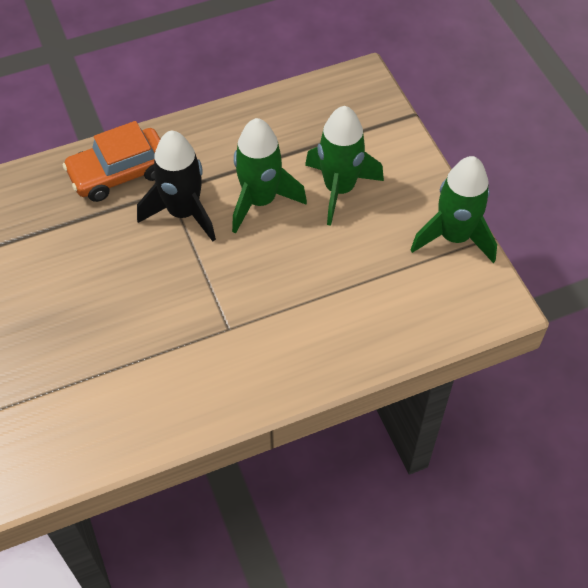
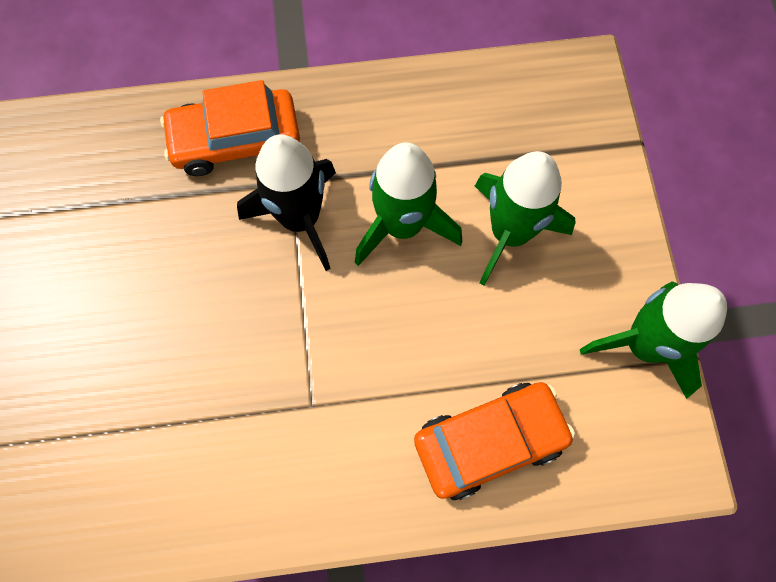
camera: 15 degrees right, 15 degrees up
(364, 320) = (489, 441): none -> orange car

